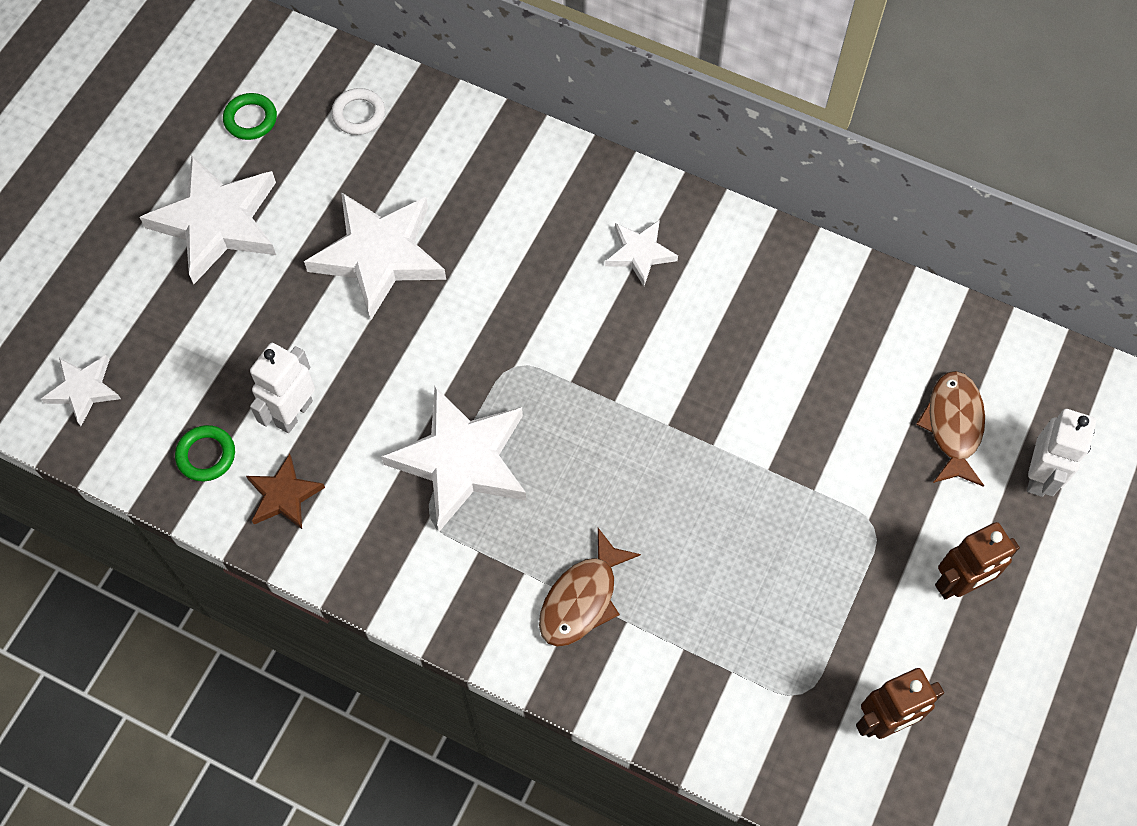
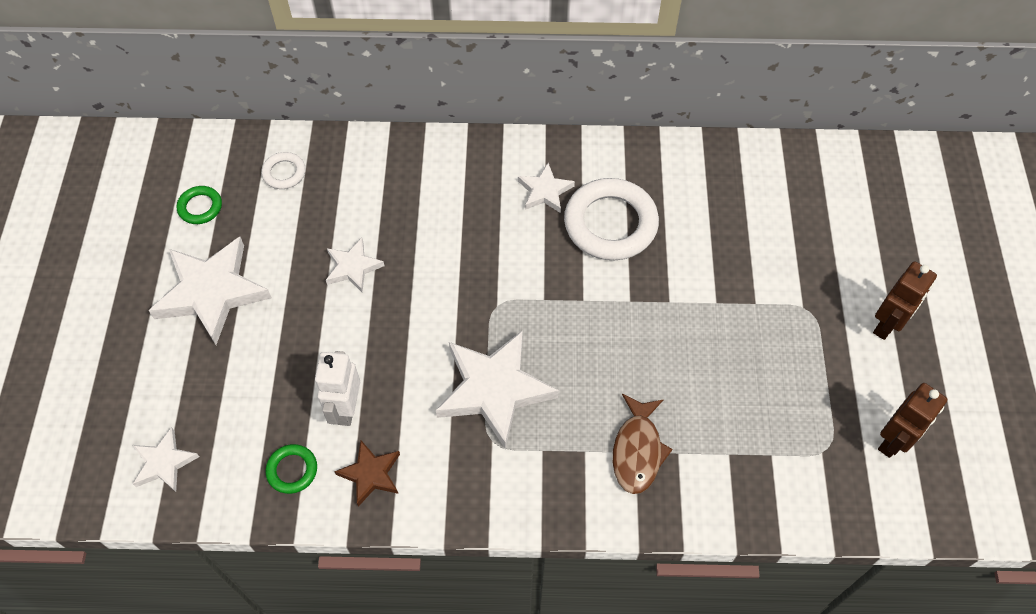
camera: 25 degrees left, 5 degrees down
(379, 256) = (353, 267): white star -> white star, size x0.52
(695, 323) = (610, 224): none -> white ring
(953, 426) = (822, 222): brown fish -> none
(1039, 476) = (896, 231): white robot -> none

